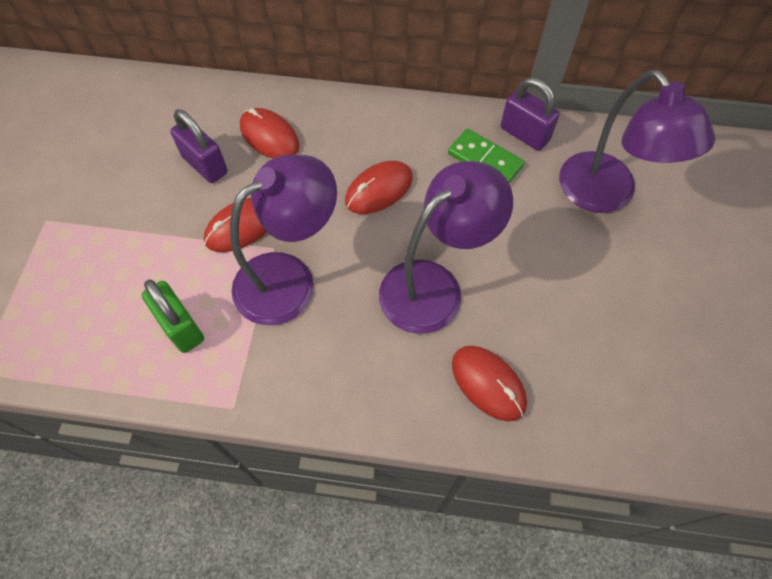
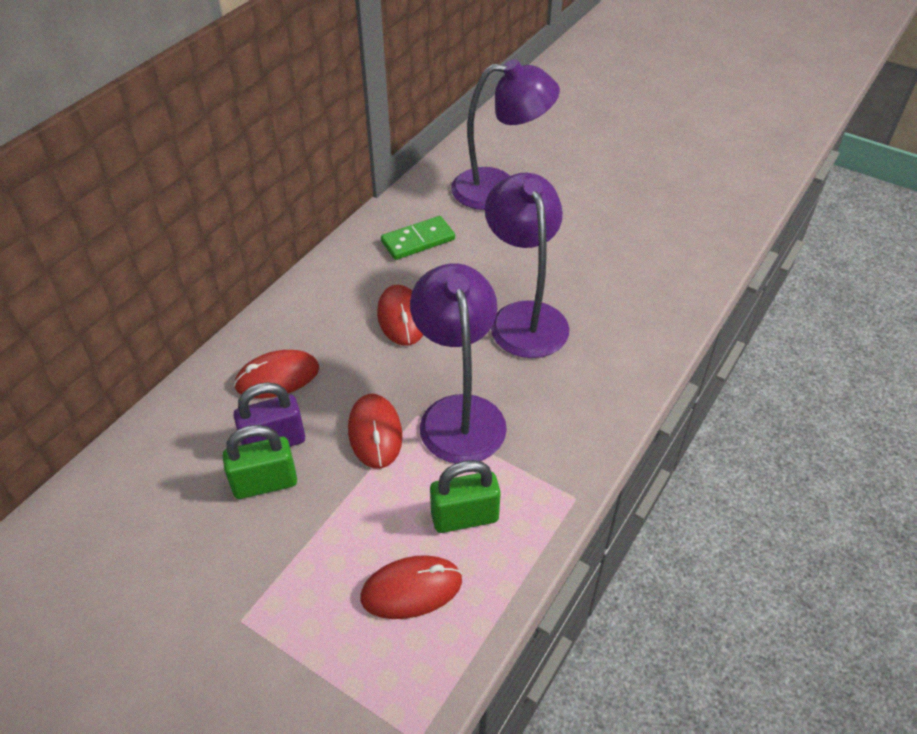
camera: 65 degrees left, 15 degrees down
(164, 178) = (265, 483): none -> green padlock
(488, 383) = (631, 317): red mouse -> red mouse (411, 589)
(524, 134) = (409, 208): purple padlock -> none

